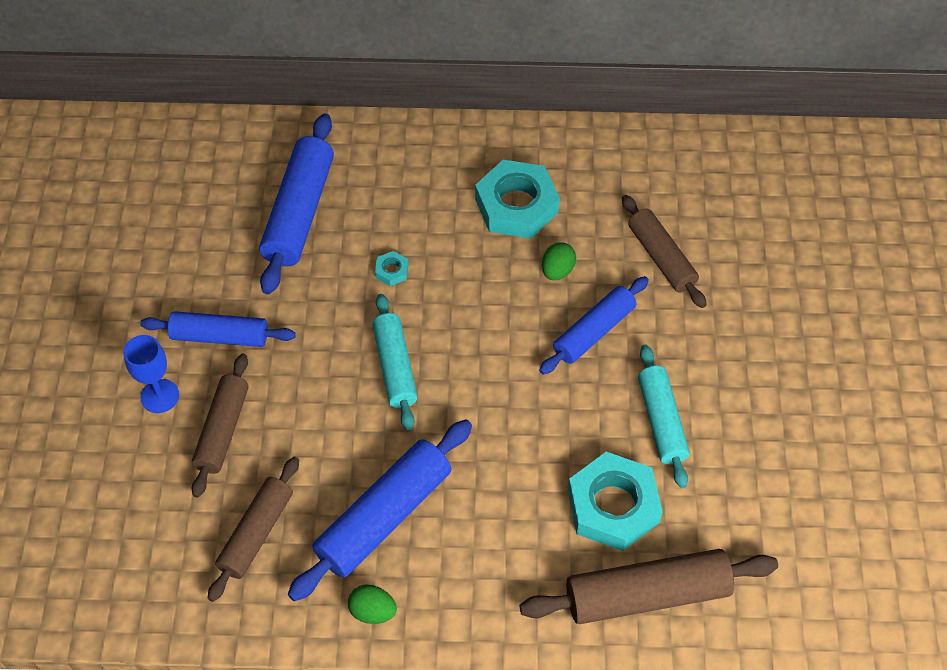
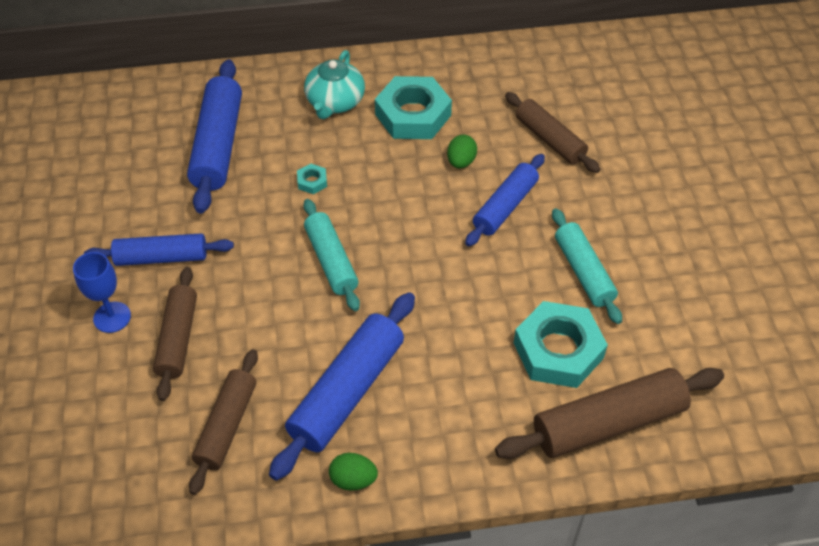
camera: 10 degrees left, 5 degrees down
(434, 178) = (335, 102): none -> turquoise teapot

